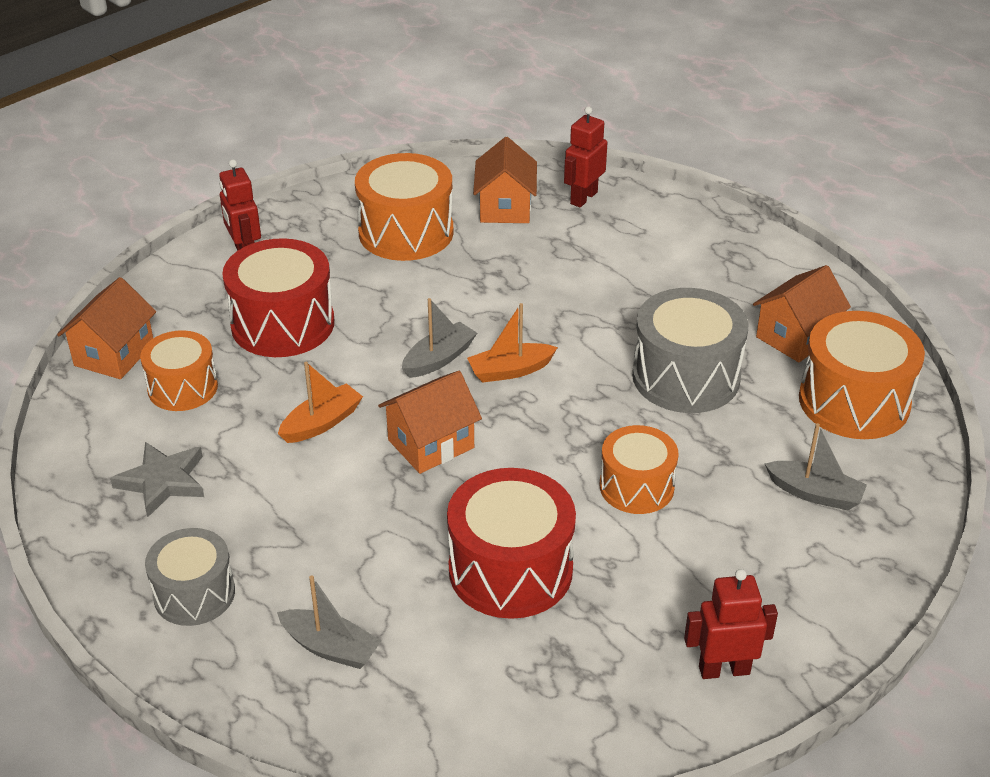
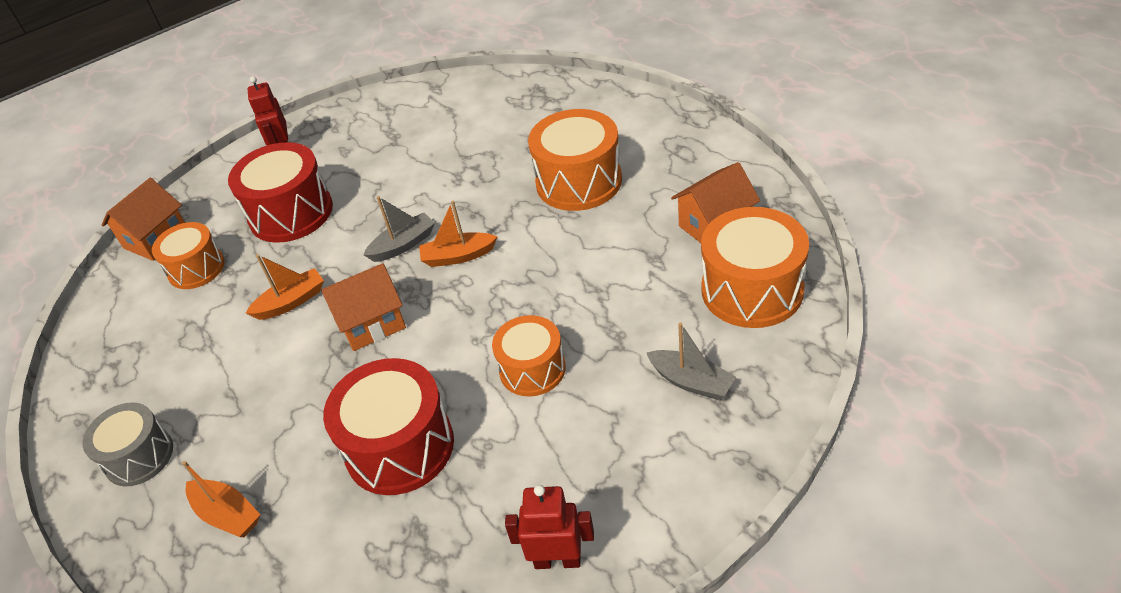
camera: 15 degrees right, 5 degrees up
(163, 481) = (152, 352): grey star -> none
(330, 647) = (227, 514): grey boat -> orange boat
(406, 232) = (413, 132): orange drum -> orange drum (579, 182)
(505, 208) = (499, 109): orange house -> none
(583, 198) = (566, 99): red robot -> none
(686, 377) = (606, 263): grey drum -> none

